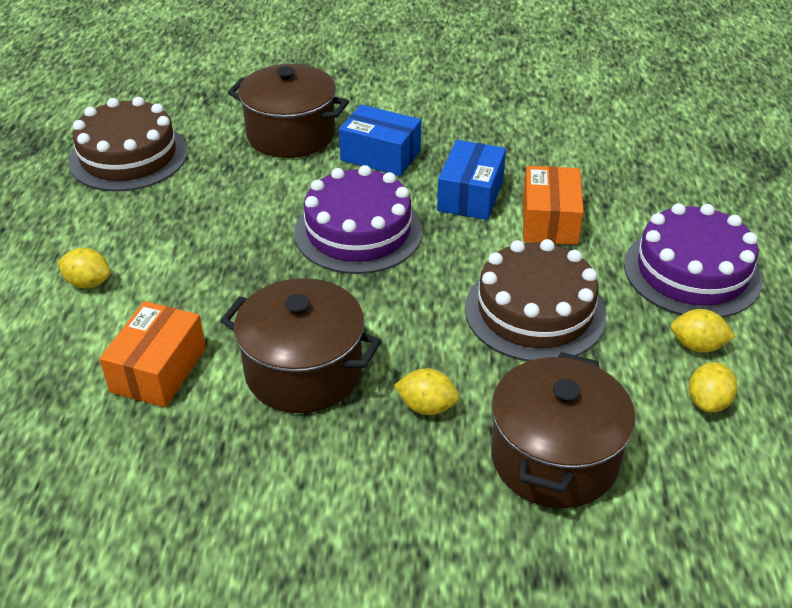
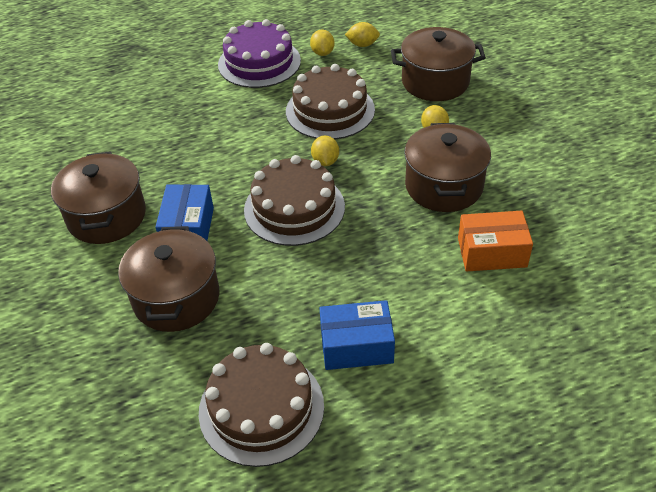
camera: 110 degrees left, 5 degrees up
(88, 283) = (442, 338): yellow lemon -> yellow lemon (325, 161)
(358, 231) = (294, 208): purple cake -> brown cake
(435, 112) = (107, 216): none -> brown pot
(470, 195) = (222, 165): blue box -> blue box (356, 346)
(549, 221) = (235, 123): orange box -> none

